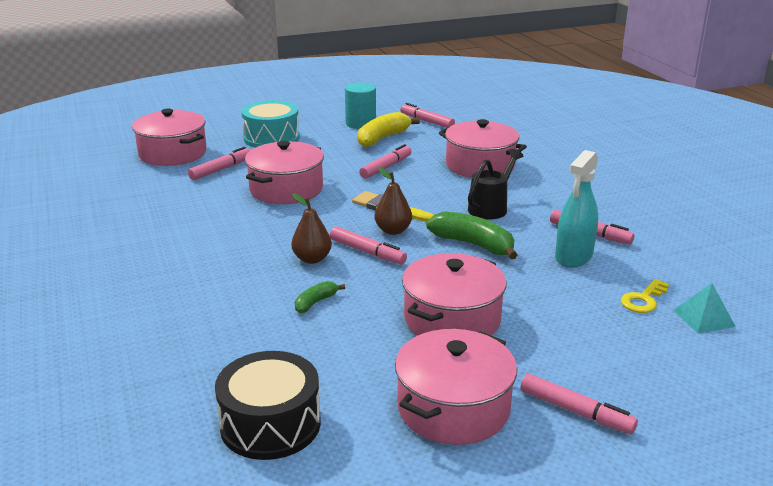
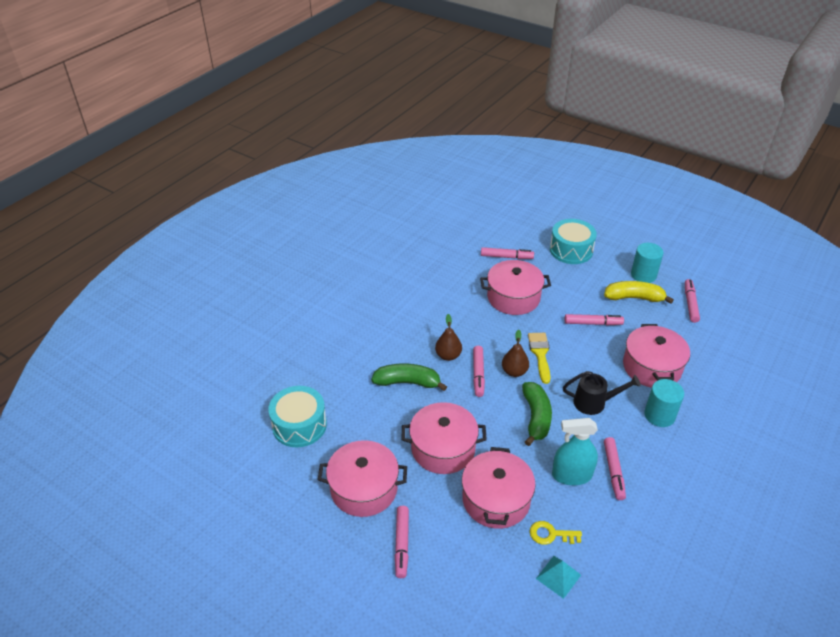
camera: 55 degrees right, 15 degrees up
(173, 153) = (503, 226): pink pot -> pink pot (496, 499)
(270, 424) = (299, 425): black drum -> turquoise drum
(315, 302) = (408, 382): green banana -> green banana, size x1.88
(543, 185) = (659, 415): none -> turquoise cylinder

